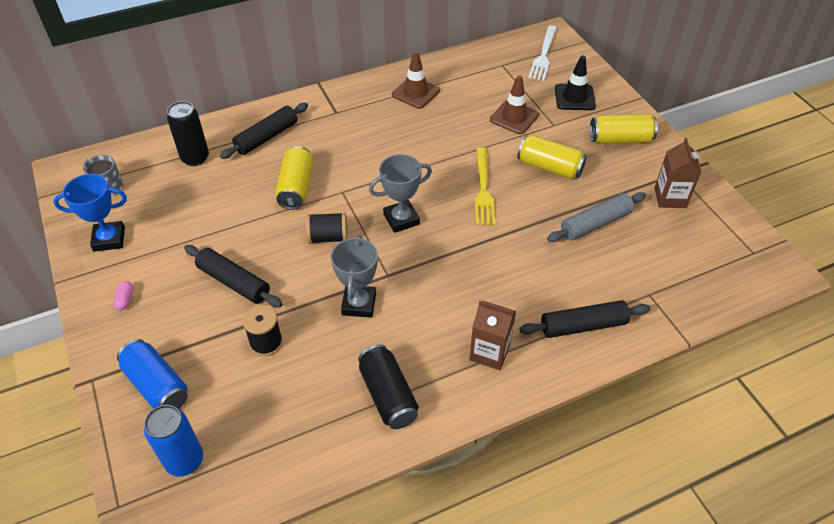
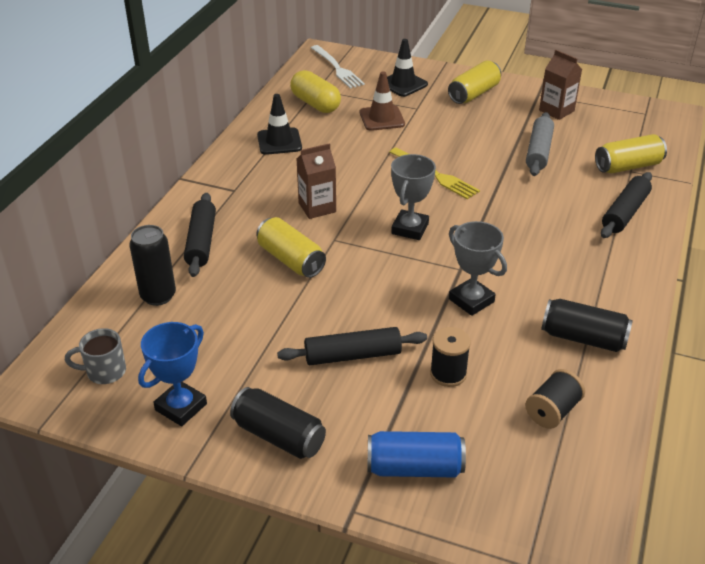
camera: 45 degrees left, 10 degrees down
(125, 299) = (279, 436): pink capsule -> black can
(185, 460) = (522, 493): blue can -> none
(328, 237) = (375, 275): black spool -> black spool (552, 411)
(415, 93) = (279, 141): brown traffic cone -> black traffic cone
(484, 77) = (315, 104): none -> yellow capsule
(489, 352) = (599, 266): brown carton -> brown carton (317, 207)
(549, 167) = (457, 135): yellow can -> yellow can (628, 166)

